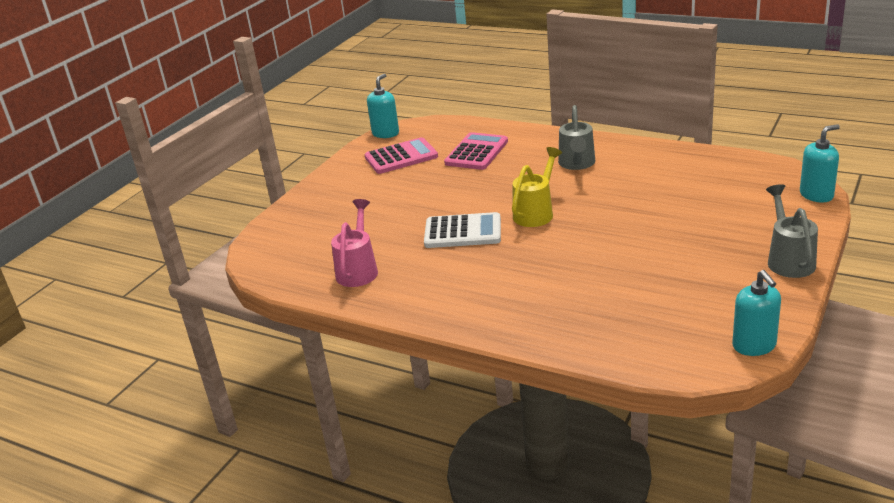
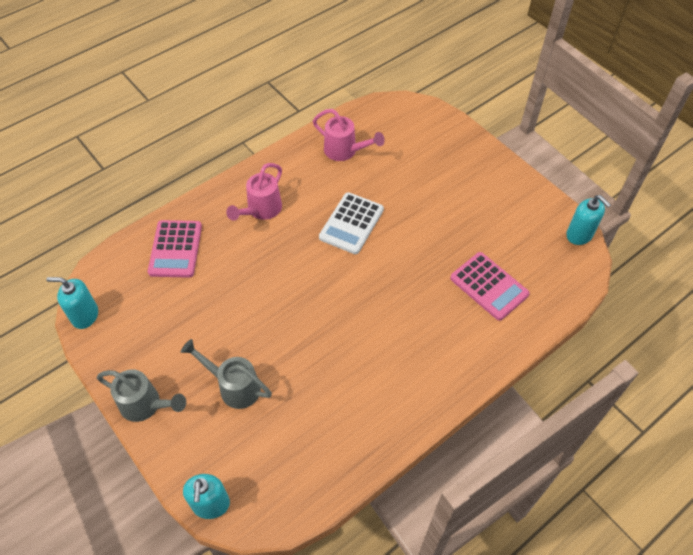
camera: 110 degrees right, 25 degrees up
(401, 157) = (517, 229): pink calculator -> pink calculator (175, 249)
(492, 290) = (261, 210): none -> pink watering can
(536, 213) = (345, 280): yellow watering can -> none
(577, 164) = (410, 350): grey watering can -> grey watering can (234, 386)

